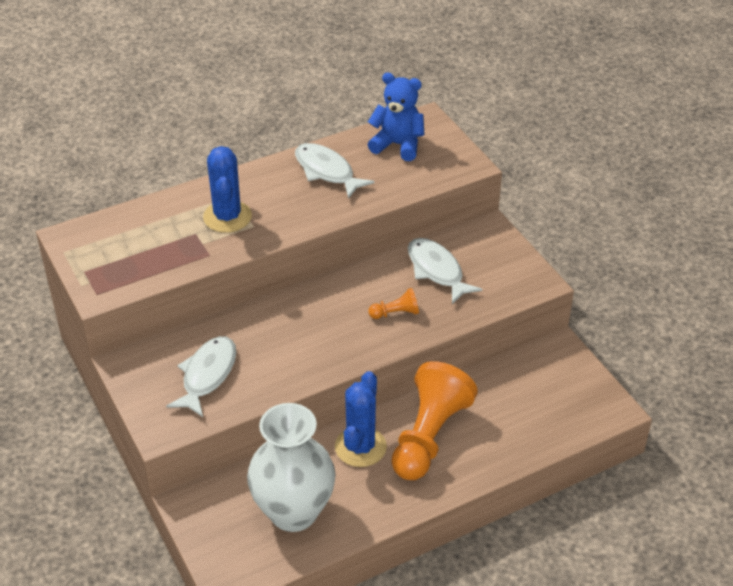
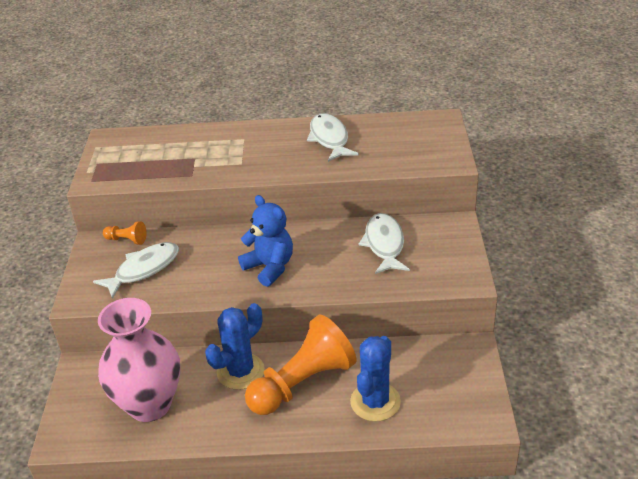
camera: 30 degrees right, 5 degrees down
(227, 217) = (227, 152): blue cactus -> blue cactus (375, 402)
(293, 512) = (150, 404): white vase -> pink vase
(396, 313) = (324, 267): orange pawn -> orange pawn (127, 240)
(398, 145) = (403, 133): blue teddy bear -> blue teddy bear (270, 267)

